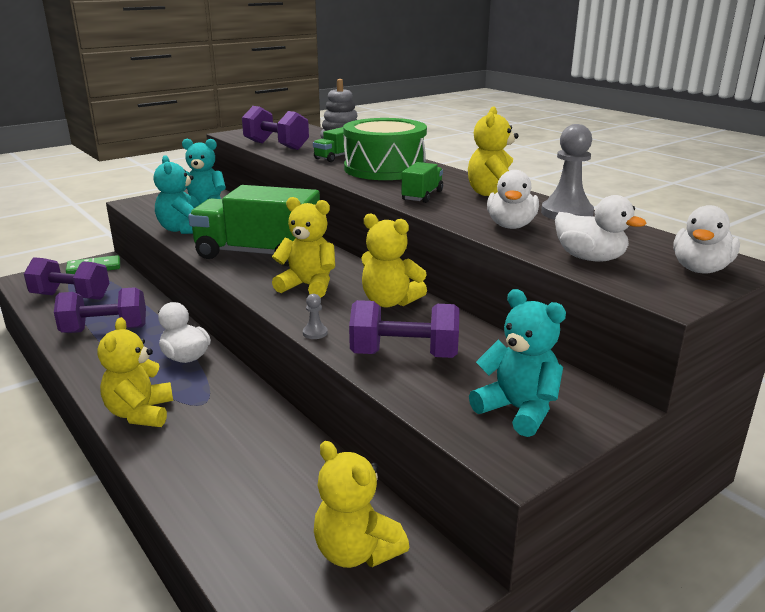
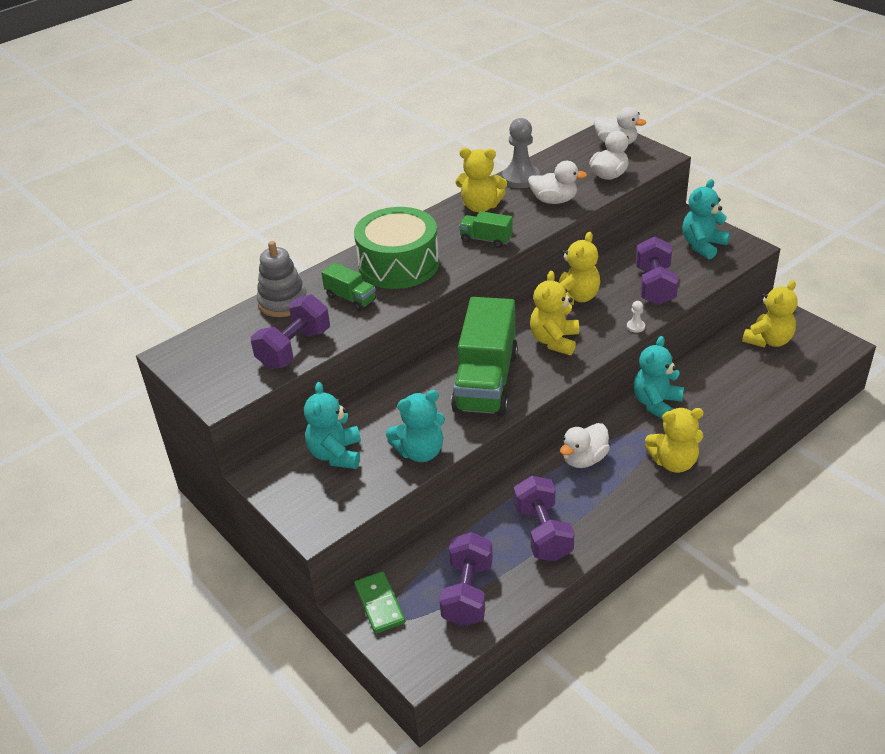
camera: 90 degrees left, 15 degrees up
(249, 413) = (656, 403): none -> turquoise teddy bear
(315, 333) = (635, 326): grey pawn -> white pawn

